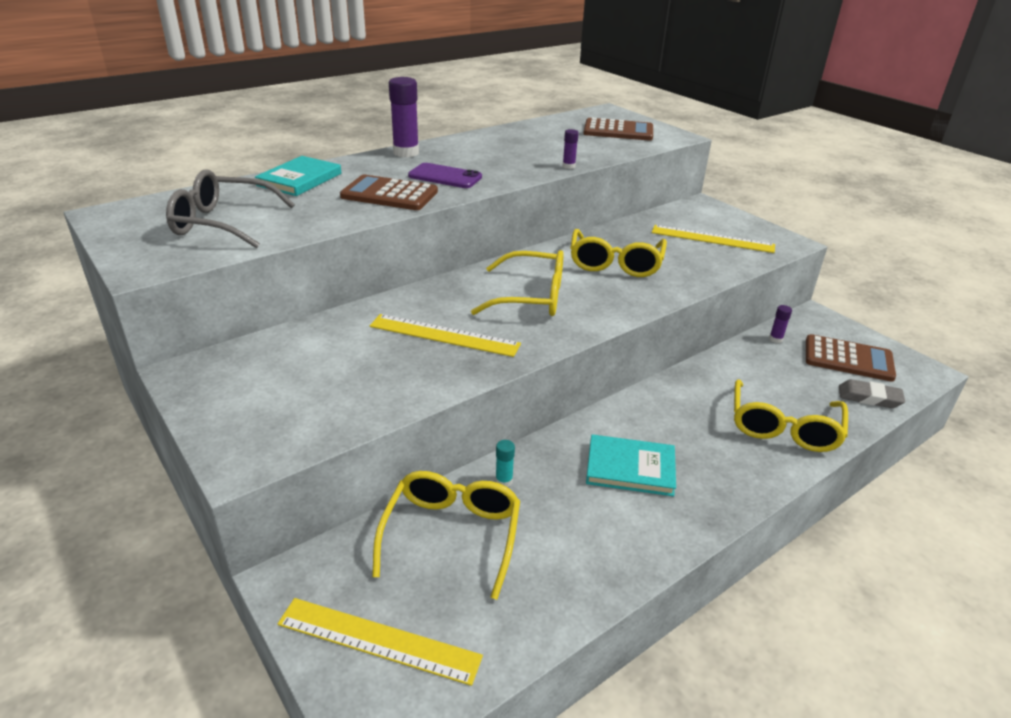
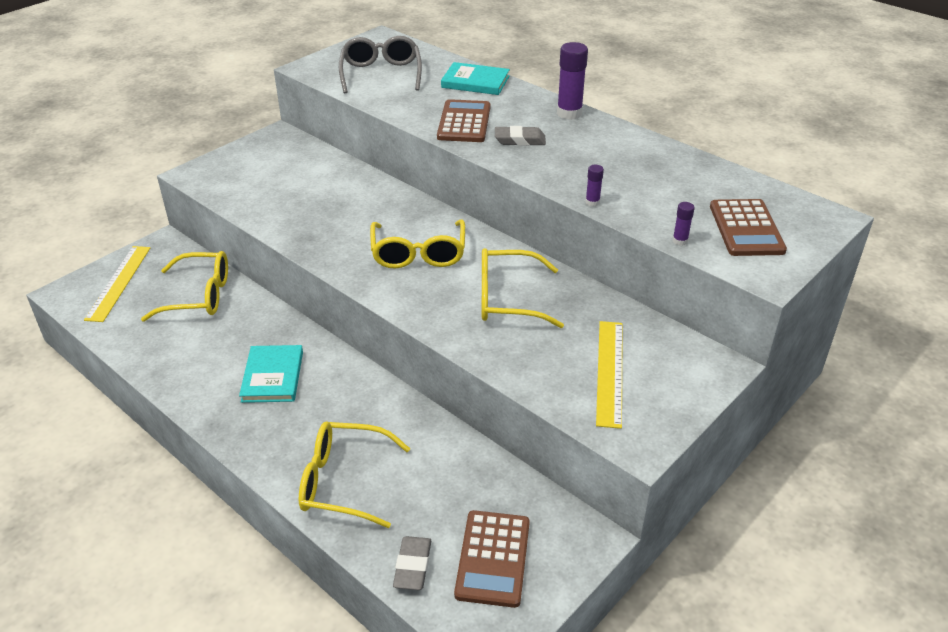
camera: 80 degrees right, 5 degrees up
(444, 335) = (343, 219): yellow ruler -> none
(445, 176) = (520, 140): purple phone -> grey eraser
(504, 481) = (252, 311): turquoise glue stick -> none
(775, 339) = (515, 490): purple glue stick -> purple glue stick (680, 241)

